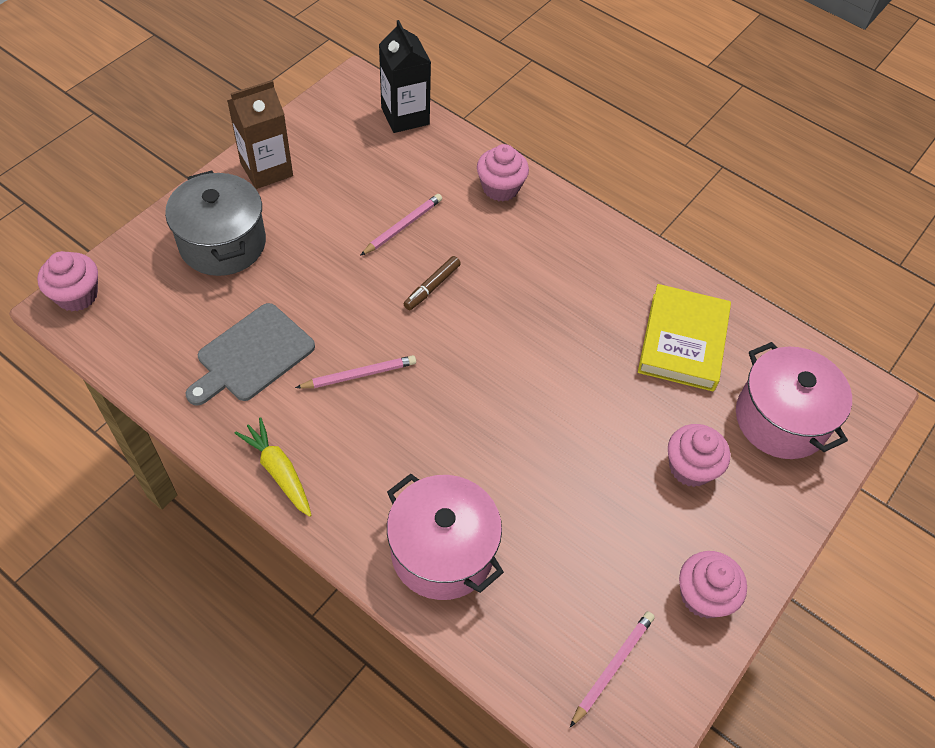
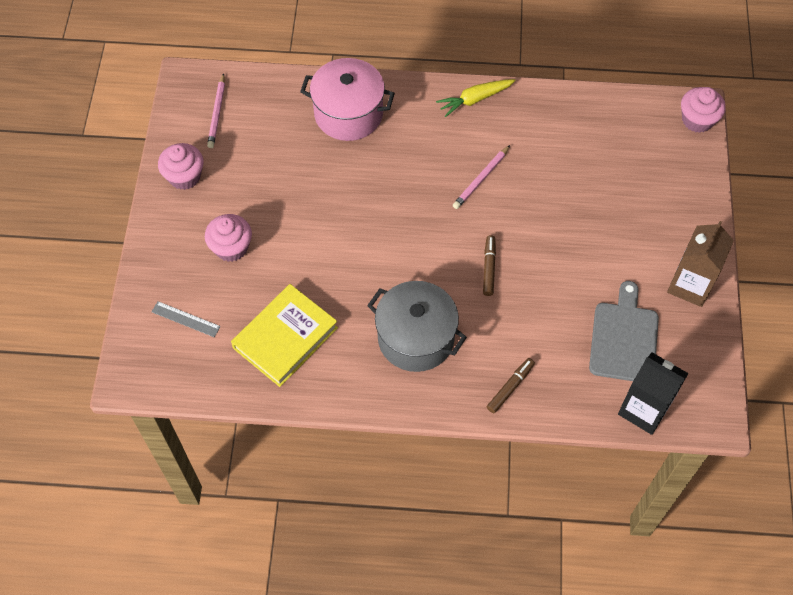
camera: 150 degrees right, 5 degrees up
(222, 243) = (654, 209): grey pot -> grey pot (416, 338)
(252, 355) = (556, 150): grey cutting board -> grey cutting board (624, 338)
(278, 471) = (474, 100): yellow carrot -> yellow carrot turned 135 degrees clockwise
(403, 226) = (551, 303): pink pencil -> none
(500, 188) = (510, 387): pink cupcake -> brown marker
(683, 342) = (285, 338): yellow book -> yellow book turned 60 degrees clockwise
(780, 419) = (185, 319): pink pot -> grey ruler

